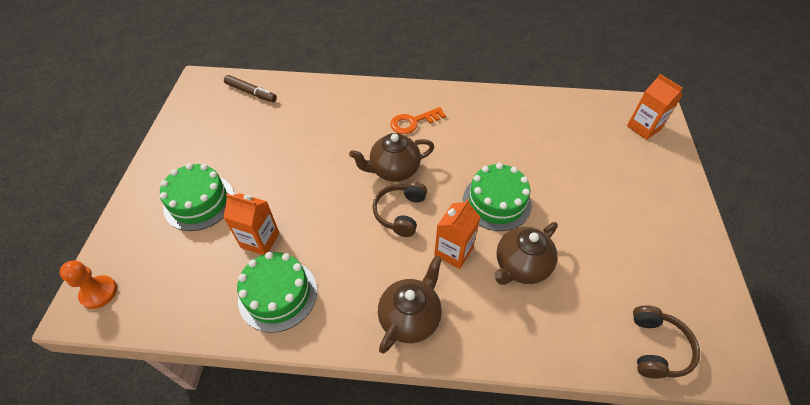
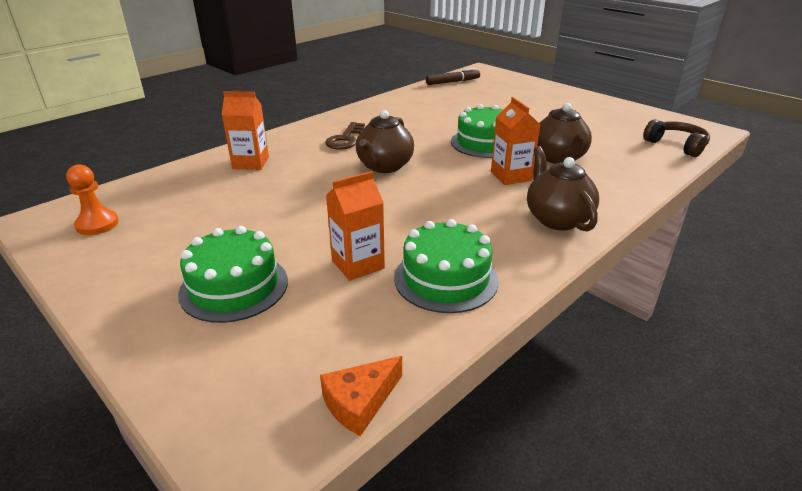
camera: 50 degrees left, 20 degrees down
(99, 292) = (249, 431): orange pawn -> orange pawn (97, 224)
(141, 324) = (360, 402): none -> orange cheese
(251, 92) = (136, 196): brown marker -> brown marker (453, 82)
(400, 213) = (437, 181): brown headphones -> none
(413, 122) = (345, 139): orange key -> brown key
(643, 128) = (492, 79): orange carton -> orange carton (250, 163)

